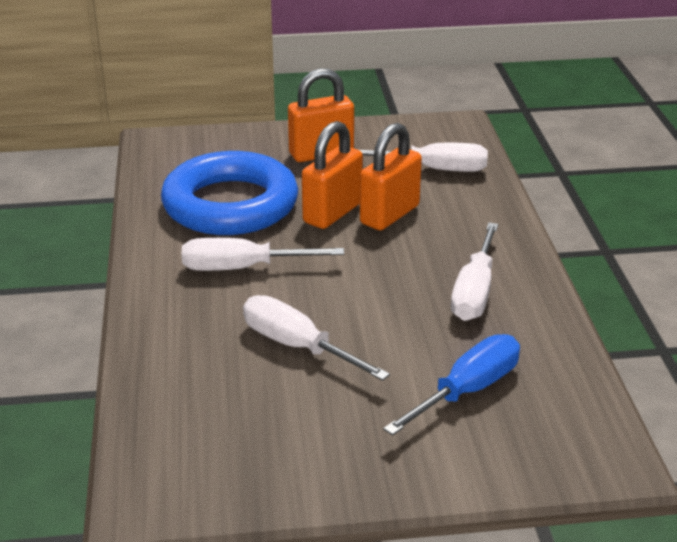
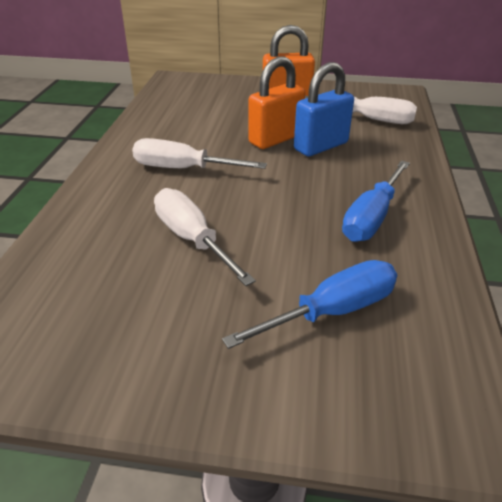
camera: 15 degrees right, 5 degrees up
(230, 205) = (200, 124): blue ring -> none
(389, 215) = (321, 146): orange padlock -> blue padlock
(474, 291) = (372, 217): white screwdriver -> blue screwdriver

